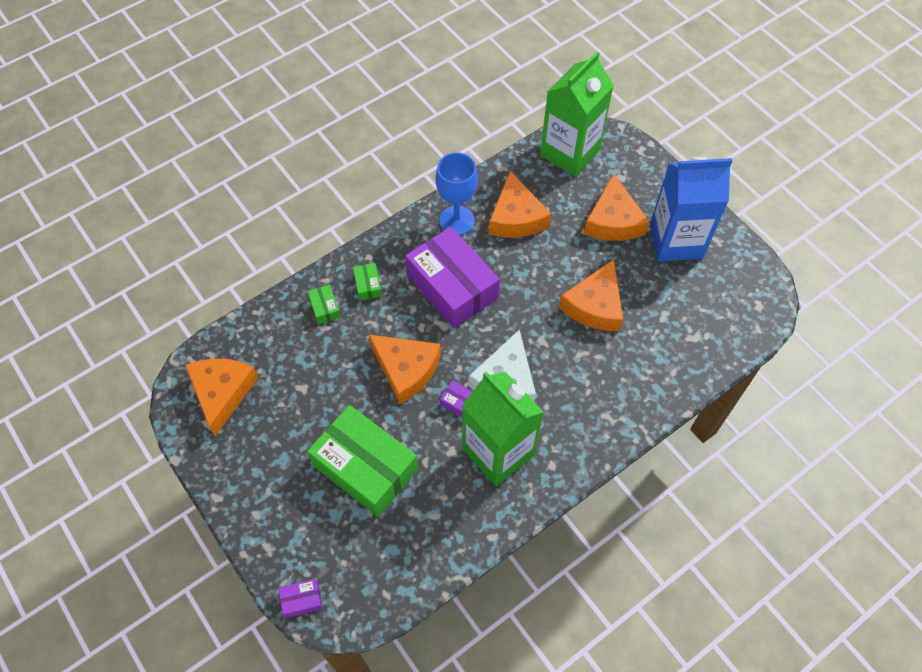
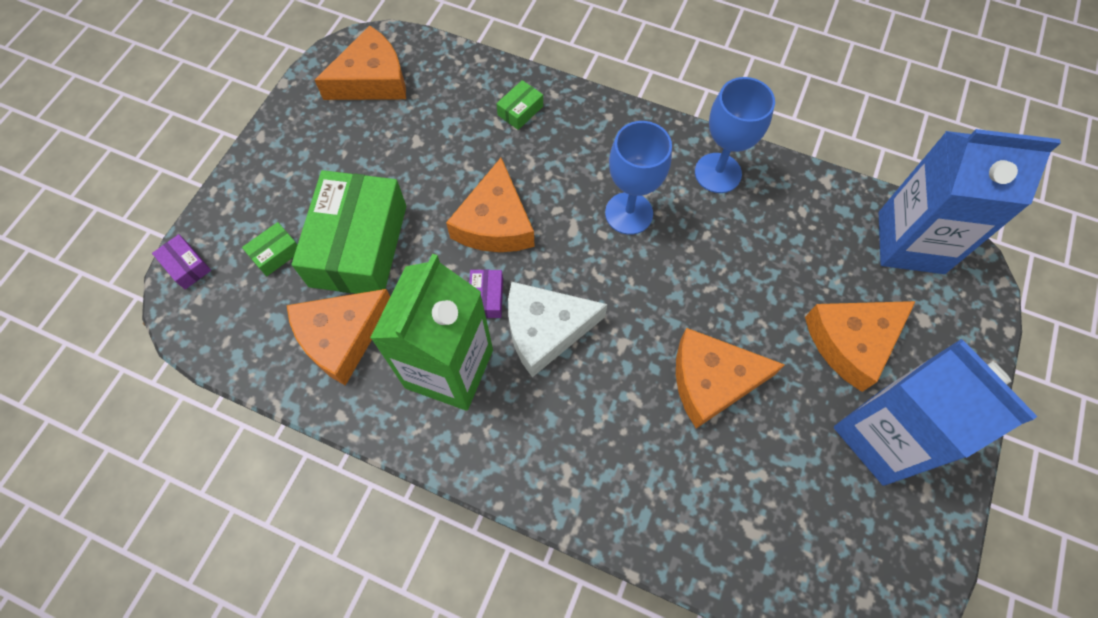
camera: 60 degrees right, 5 degrees up
(368, 285) = (573, 133): green box -> green box (275, 253)
(452, 286) = (629, 213): purple box -> blue goblet
(516, 217) = (770, 231): orange cheese -> orange cheese (342, 337)
(569, 152) = (910, 242): green carton -> blue carton

